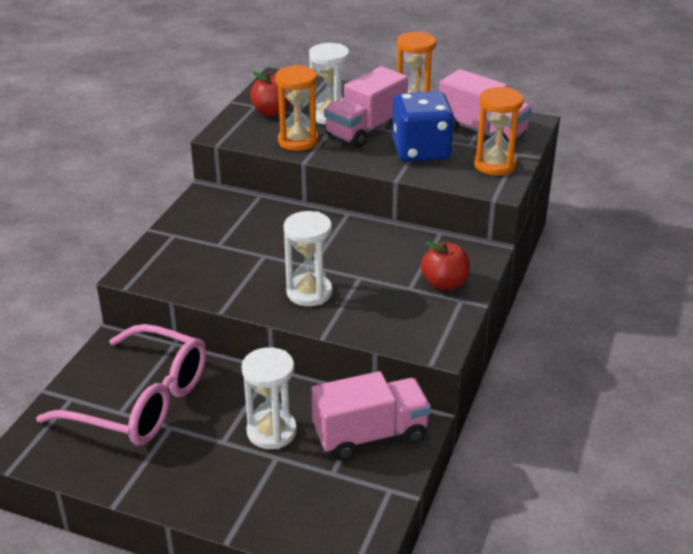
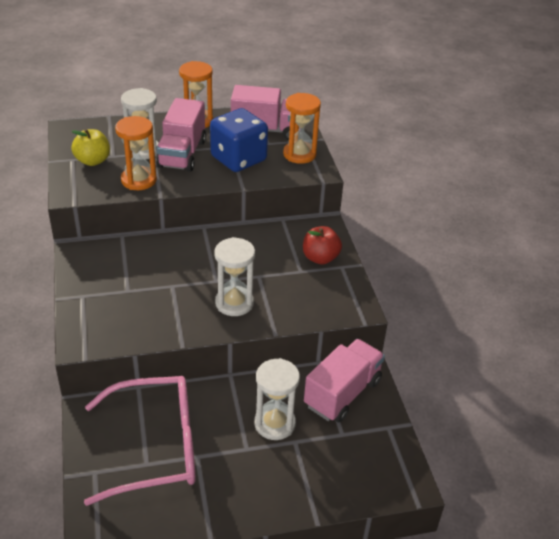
camera: 35 degrees left, 5 degrees up
(272, 112) = (93, 161): red apple -> yellow apple

